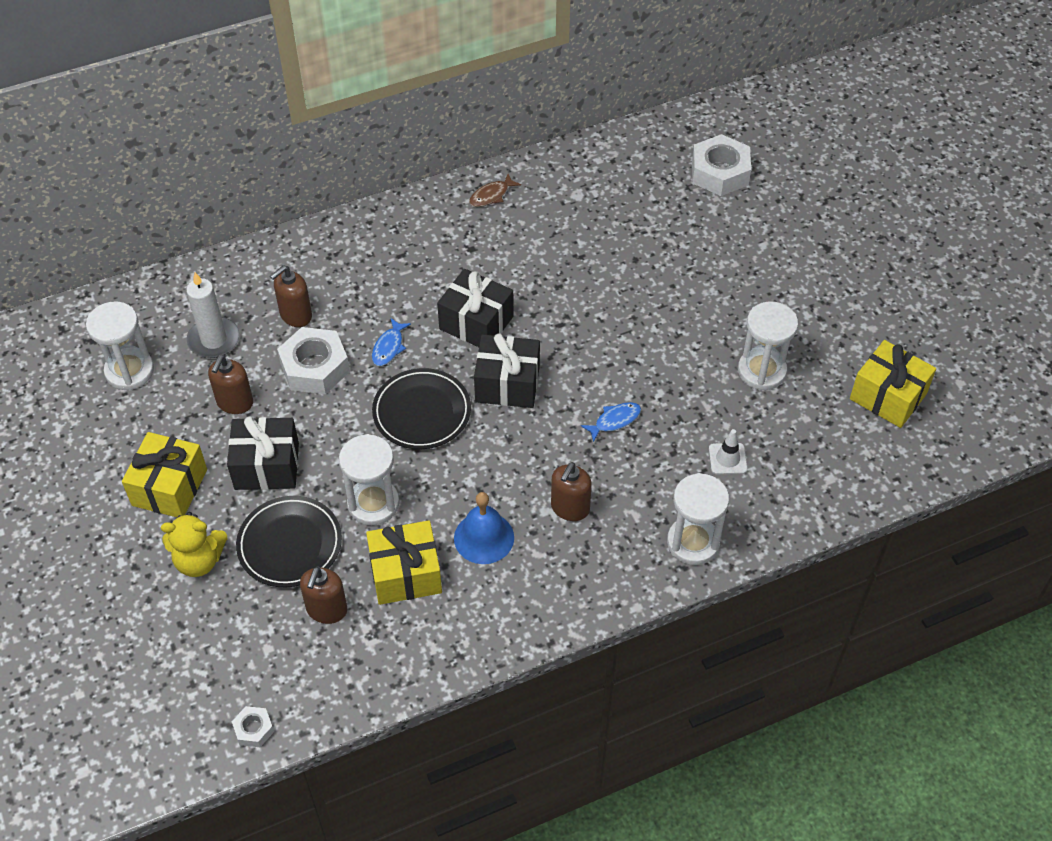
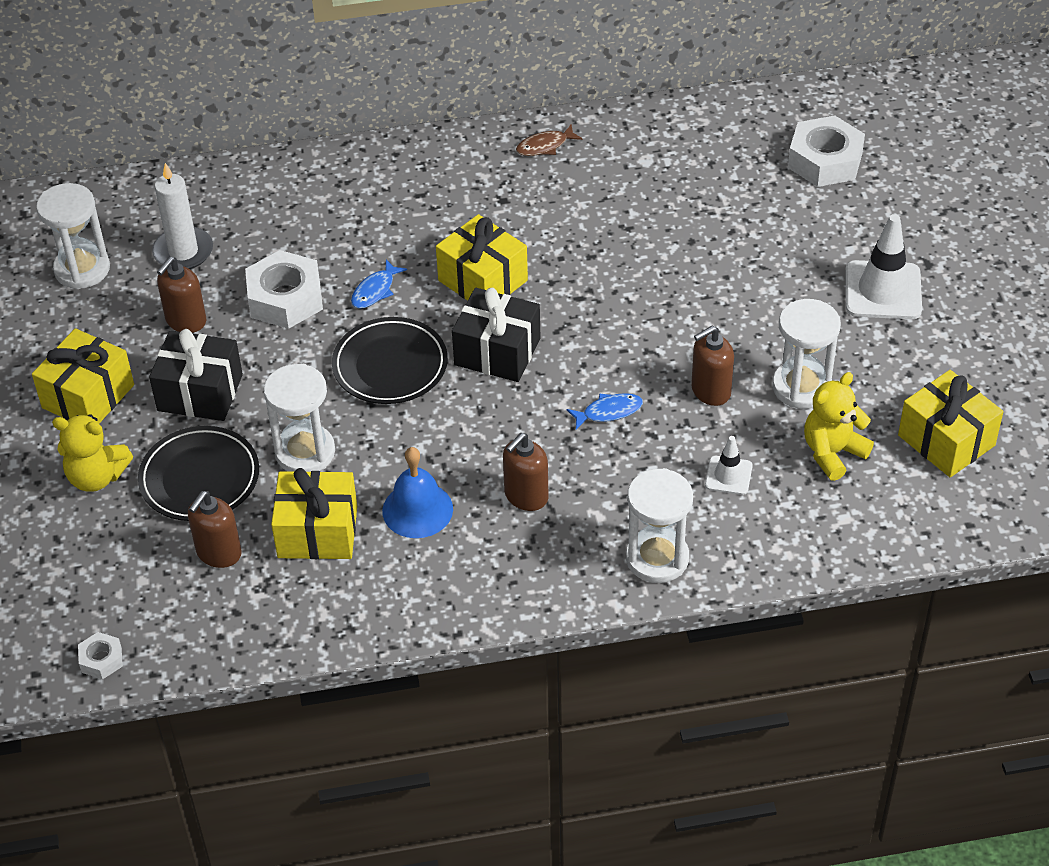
camera: 15 degrees right, 5 degrees down
(295, 315) = (281, 240): brown soap dispenser -> brown soap dispenser (710, 391)
(476, 323) = (482, 280): black gift -> yellow gift
(799, 277) = (883, 291): none -> white traffic cone
(803, 423) = (832, 453): none -> yellow teddy bear

